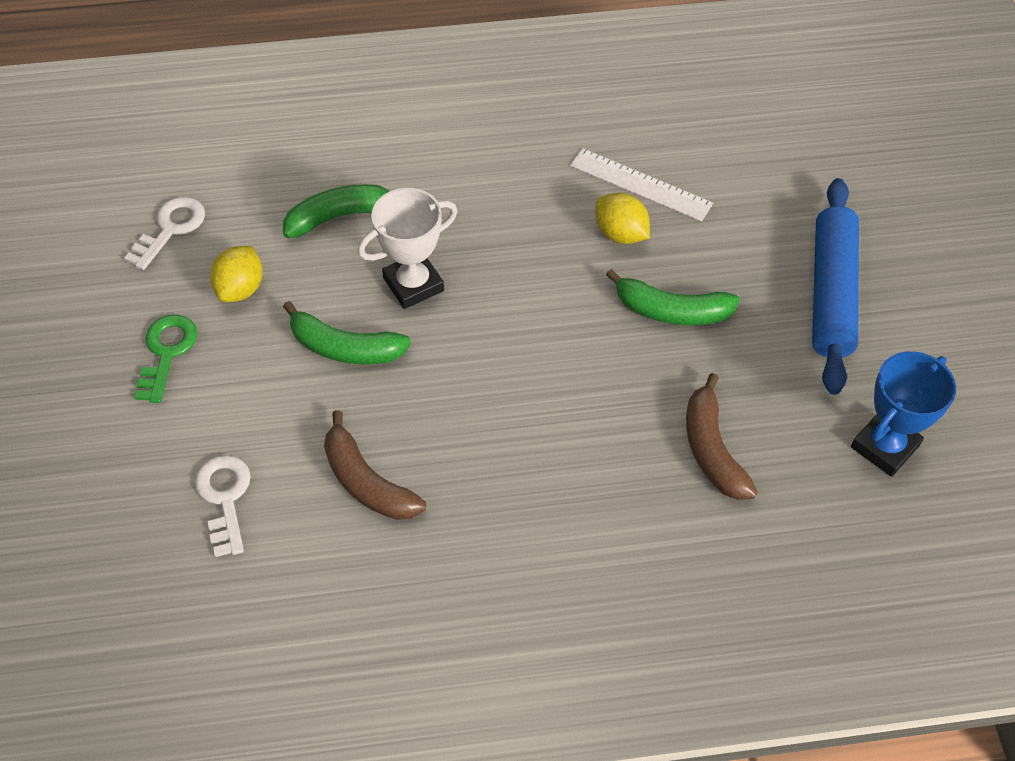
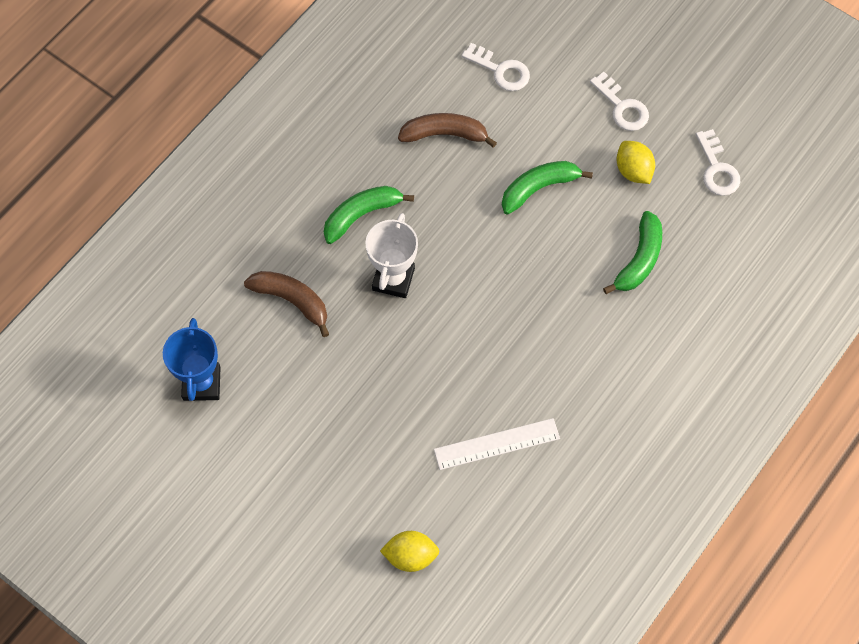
camera: 135 degrees right, 10 degrees up
(166, 352) = (622, 107): green key -> white key
(413, 284) = (548, 255): white trophy -> white trophy (393, 279)
(620, 234) = (471, 395): yellow lemon -> yellow lemon (410, 556)
(671, 311) = (391, 367): green banana -> green banana (361, 215)
(831, 293) = (311, 464): blue rolling pin -> none

